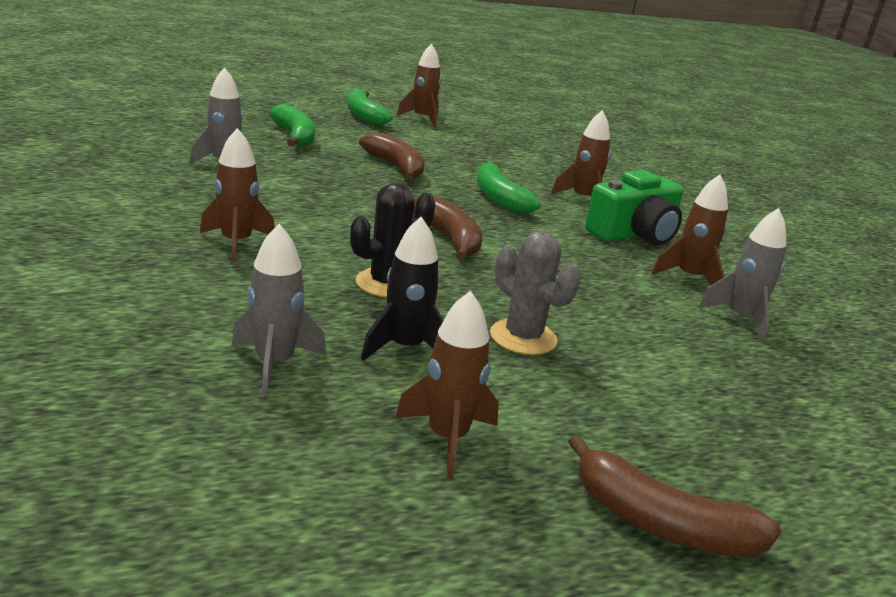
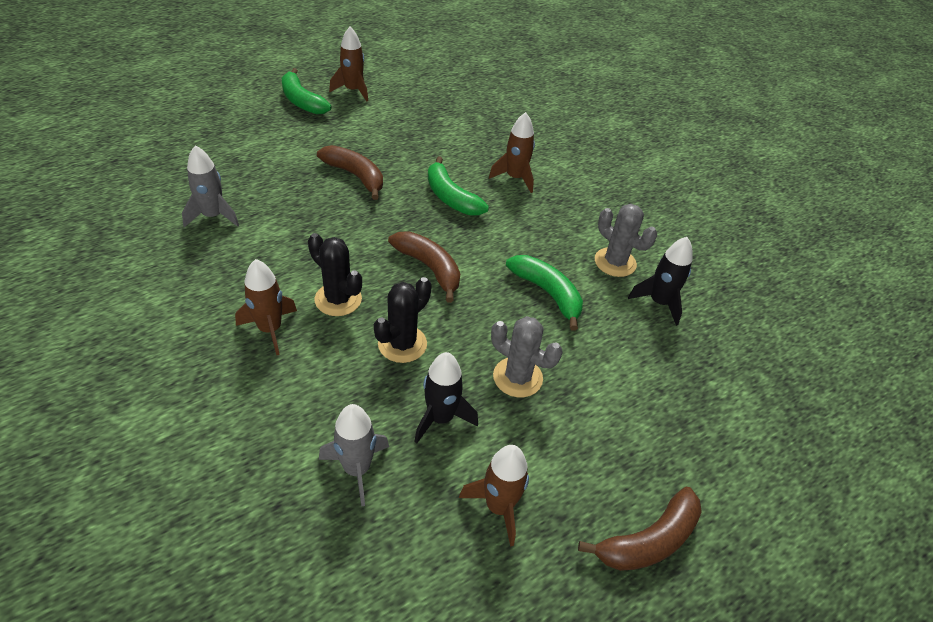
camera: 15 degrees left, 20 degrees up
(295, 137) = (256, 154): green banana -> green banana (547, 293)
(328, 239) = (338, 299): none -> black cactus
(634, 234) = (564, 216): green camera -> none
(660, 523) = (648, 541): brown banana -> brown banana turned 45 degrees counterclockwise
(689, 278) = (615, 262): brown rocket -> grey cactus
(741, 319) = (659, 302): grey rocket -> black rocket

